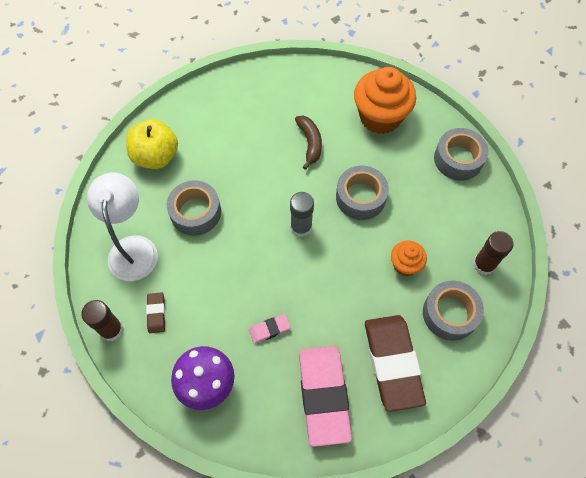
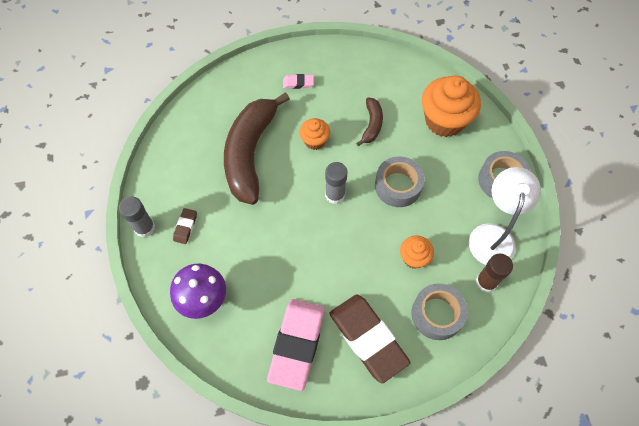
camera: 20 degrees right, 0 degrees up
(111, 329) = (144, 227): brown glue stick -> grey glue stick
(133, 248) = (187, 166): white lamp -> white lamp (493, 235)
(156, 156) = (236, 96): yellow apple -> none
(195, 212) = (250, 153): grey tape -> brown banana
(258, 178) = (314, 141): none -> orange cupcake
(269, 329) = (273, 273): pink eraser -> pink eraser (298, 83)
(392, 363) = (368, 339): brown eraser -> brown eraser turned 45 degrees counterclockwise

